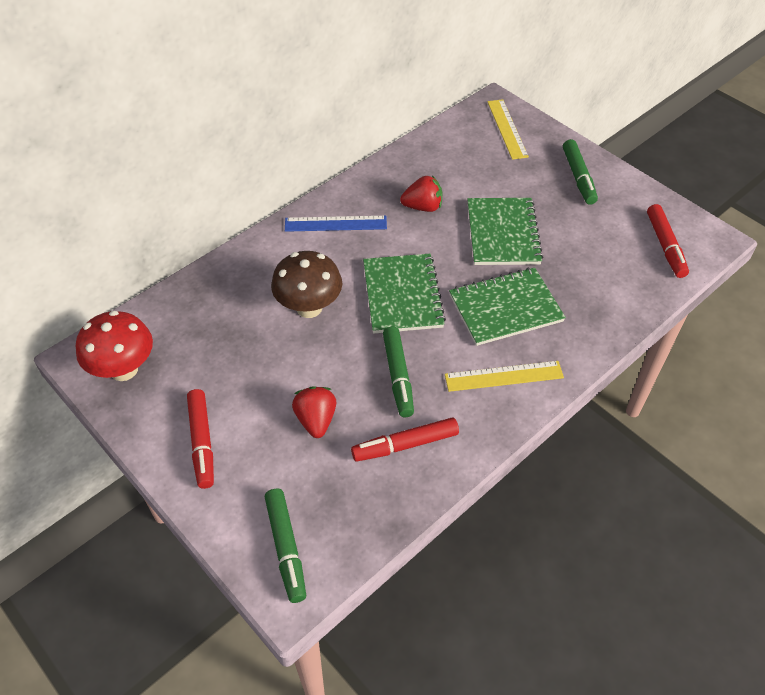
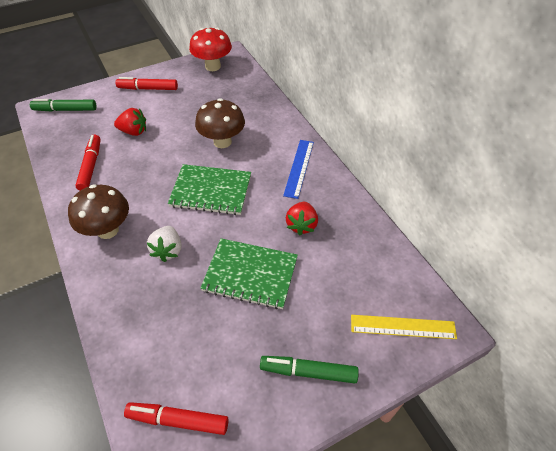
camera: 105 degrees right, 0 degrees up
(398, 376) = (142, 173): green marker -> none
(504, 376) = (107, 230): yellow ruler -> brown mushroom
(505, 308) = (168, 250): green notebook -> white strawberry

